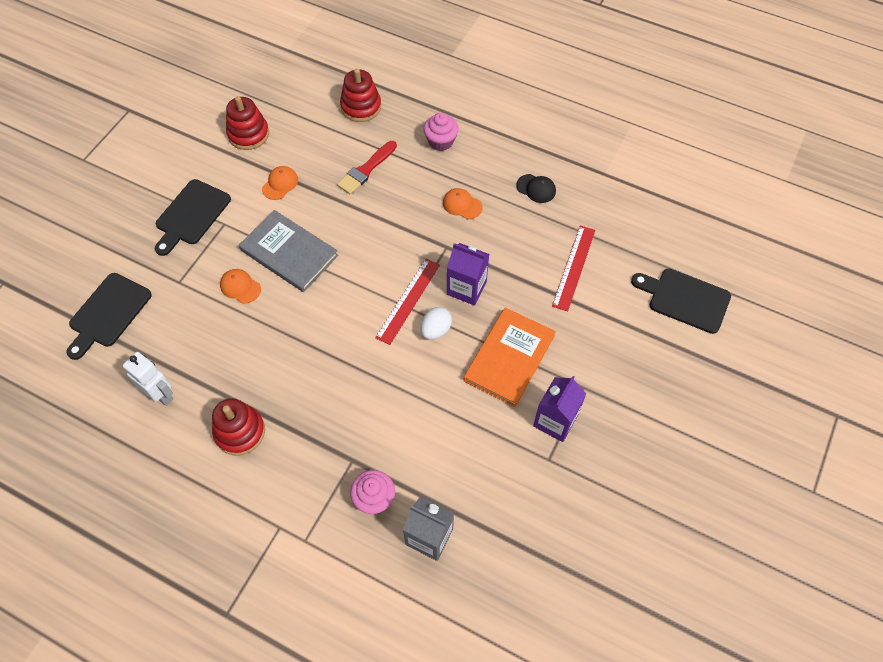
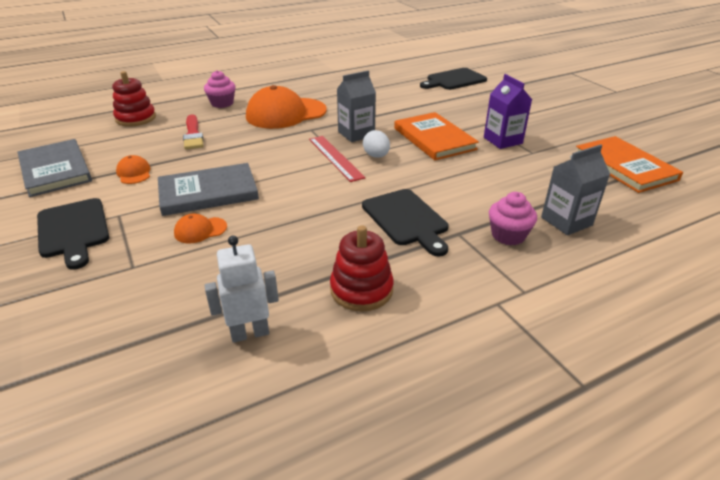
camera: 55 degrees left, 25 degrees down
(108, 313) = (83, 338): black cutting board -> black cutting board (406, 219)
(248, 134) = (55, 170): red stacking toy -> grey book
(462, 205) = (286, 113): orange cap -> orange cap, size x2.26
(466, 288) = (356, 134): purple carton -> grey carton
(536, 188) = (313, 90): black cap -> none
(574, 267) = (390, 98): red ruler -> none
(583, 558) = (624, 166): none -> orange book

